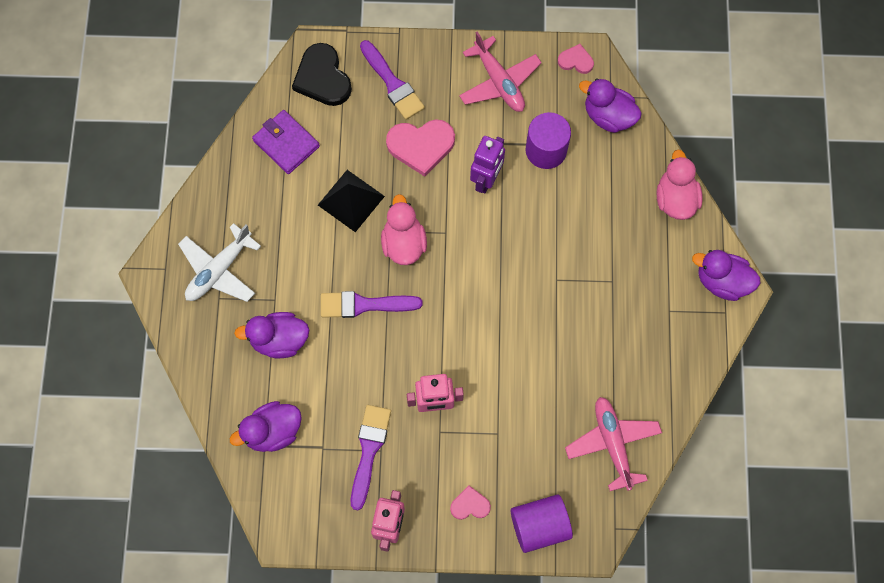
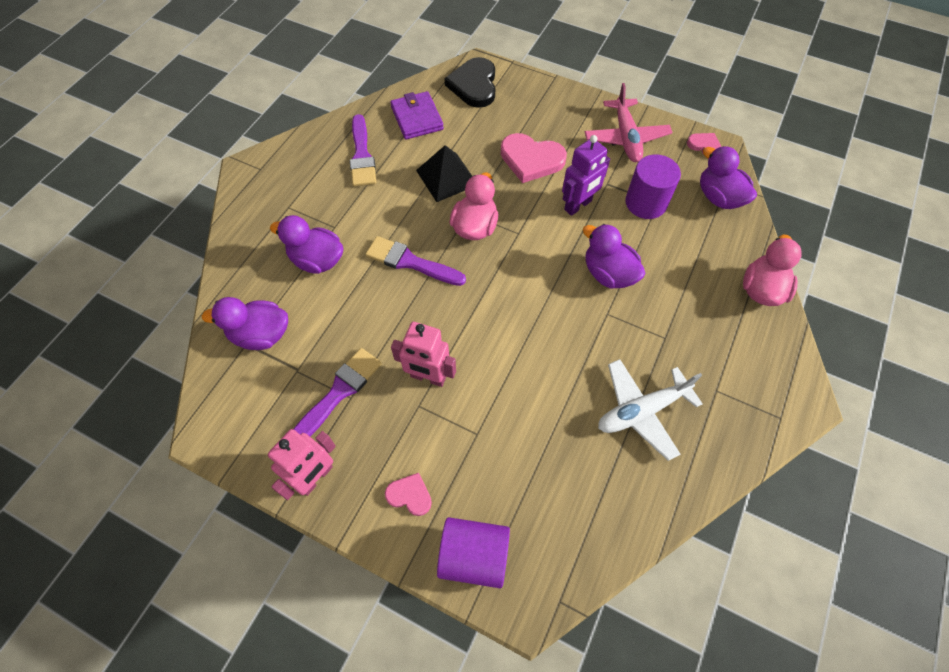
camera: 25 degrees right, 10 degrees down
(219, 270) = (303, 186): white plane -> white plane (642, 411)
(392, 84) = (530, 108): purple brush -> purple brush (362, 155)
(612, 444) = (597, 502): pink plane -> none
(722, 281) = (787, 385): purple duck -> purple duck (608, 274)

